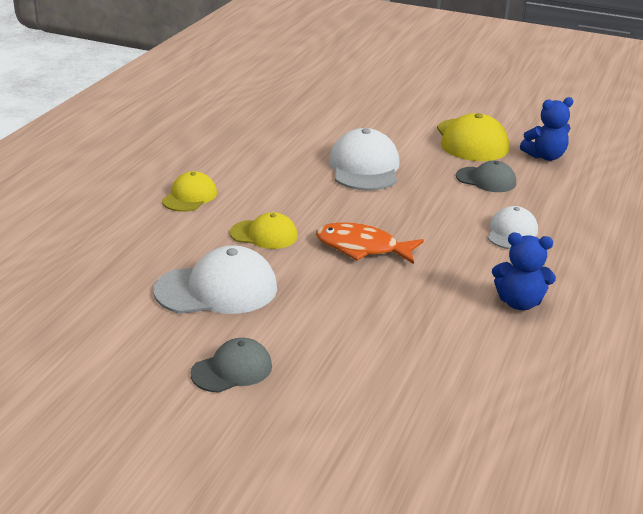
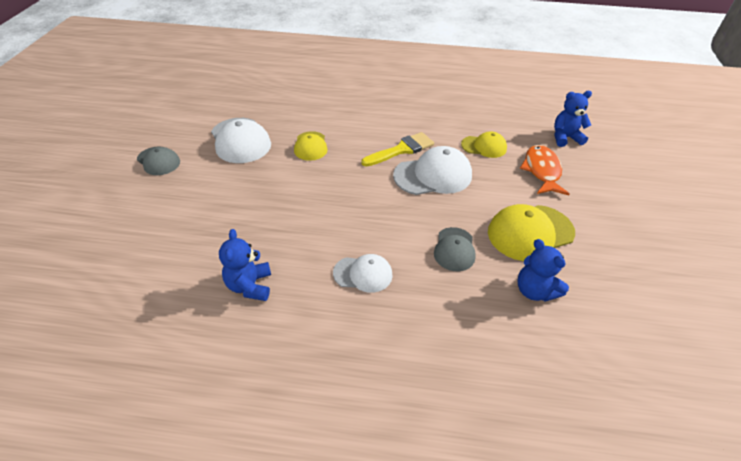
camera: 75 degrees right, 15 degrees up
(189, 196) = (347, 110): yellow cap -> yellow cap (484, 147)
(305, 176) = (401, 150): none -> yellow brush
(330, 89) = (565, 138): none -> blue teddy bear
(362, 248) = (308, 191): orange fish -> orange fish (542, 171)

